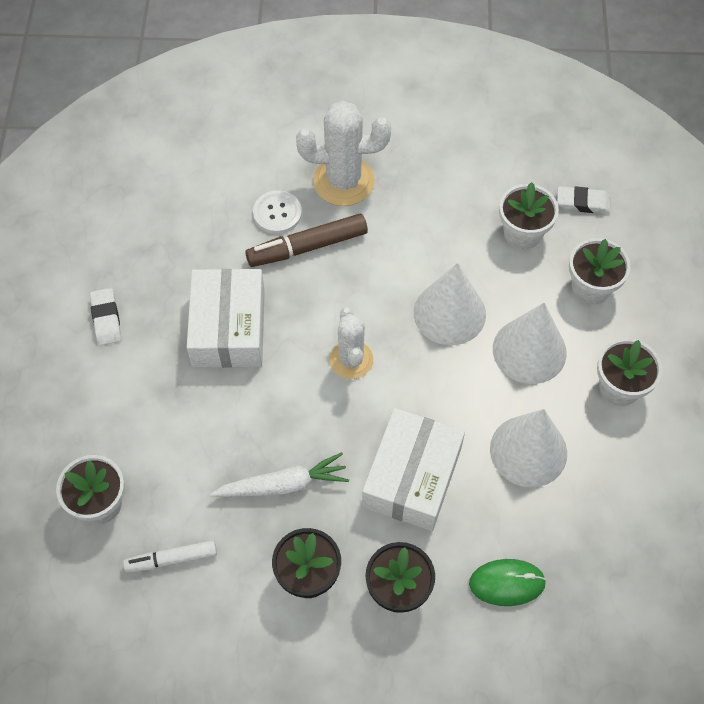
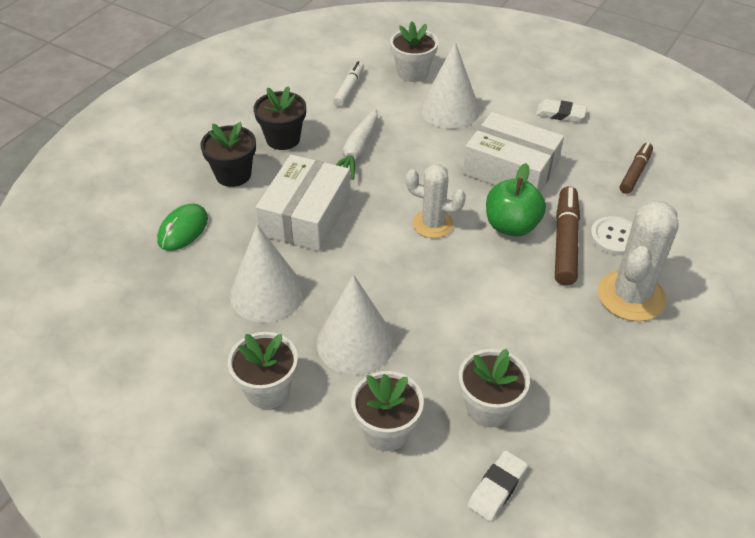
camera: 120 degrees right, 15 degrees down
(173, 225) = (635, 173): none -> brown marker
(312, 295) = (511, 226): none -> green apple
(412, 477) = (306, 216): white box -> white box turned 60 degrees clockwise
(449, 313) = (434, 305): white cone -> white cone (450, 110)

